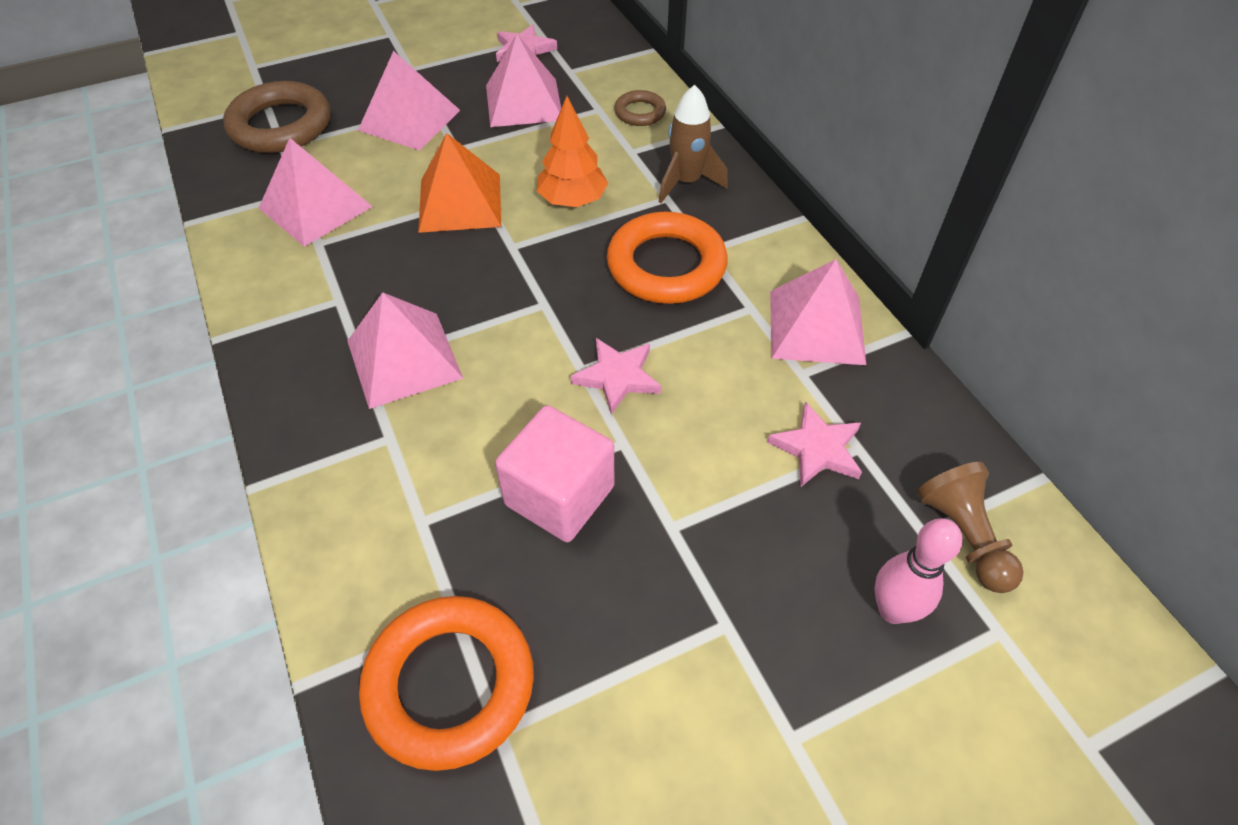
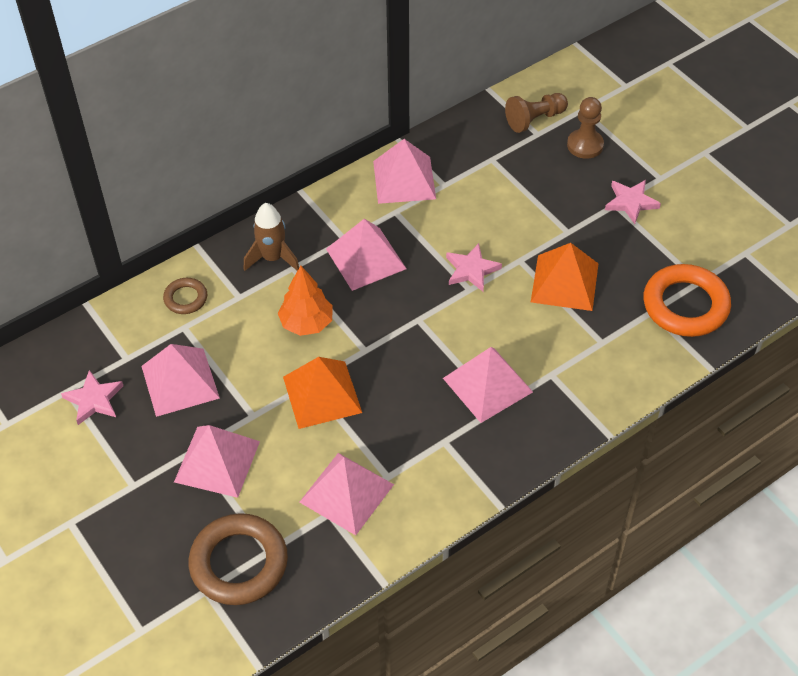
camera: 100 degrees left, 0 degrees up
(559, 495) = (564, 282): pink cube -> orange pyramid
(666, 265) = (366, 259): orange ring -> pink pyramid
(817, 449) = (498, 176): pink star -> pink star (631, 202)
(892, 610) = (585, 145): pink bowling pin -> brown pawn

